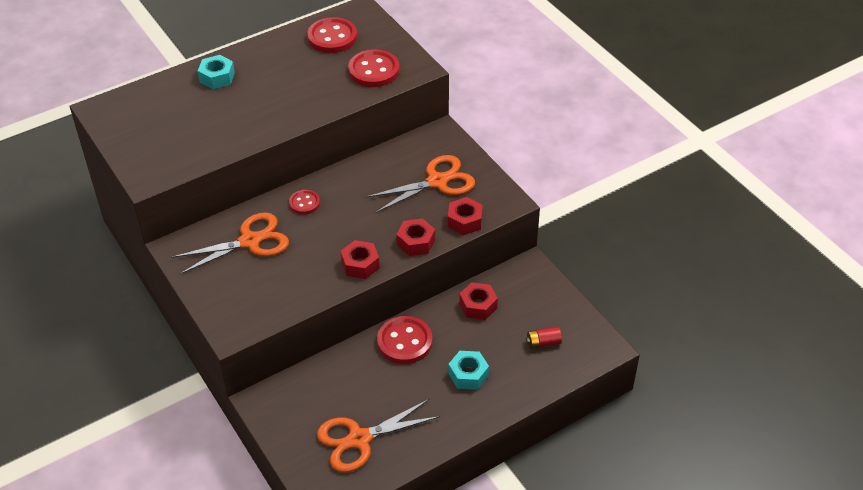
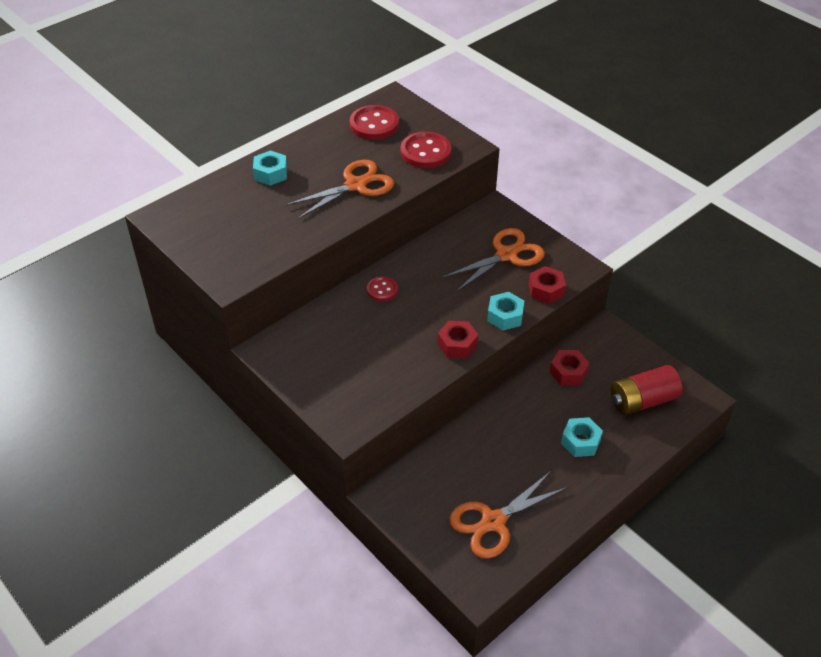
camera: 10 degrees left, 0 degrees up
(250, 241) = (338, 334): orange scissors -> orange scissors (355, 185)
(404, 342) = (508, 417): red button -> none
(416, 242) = (505, 316): red nut -> turquoise nut
(543, 343) = (642, 401): red battery -> red battery, size x1.97

